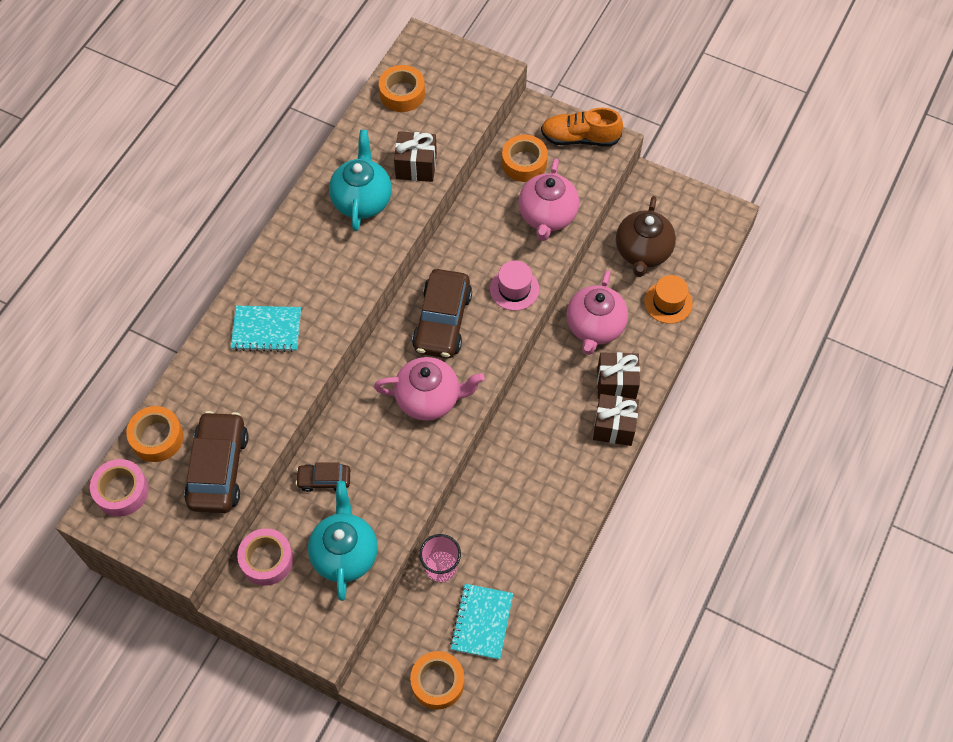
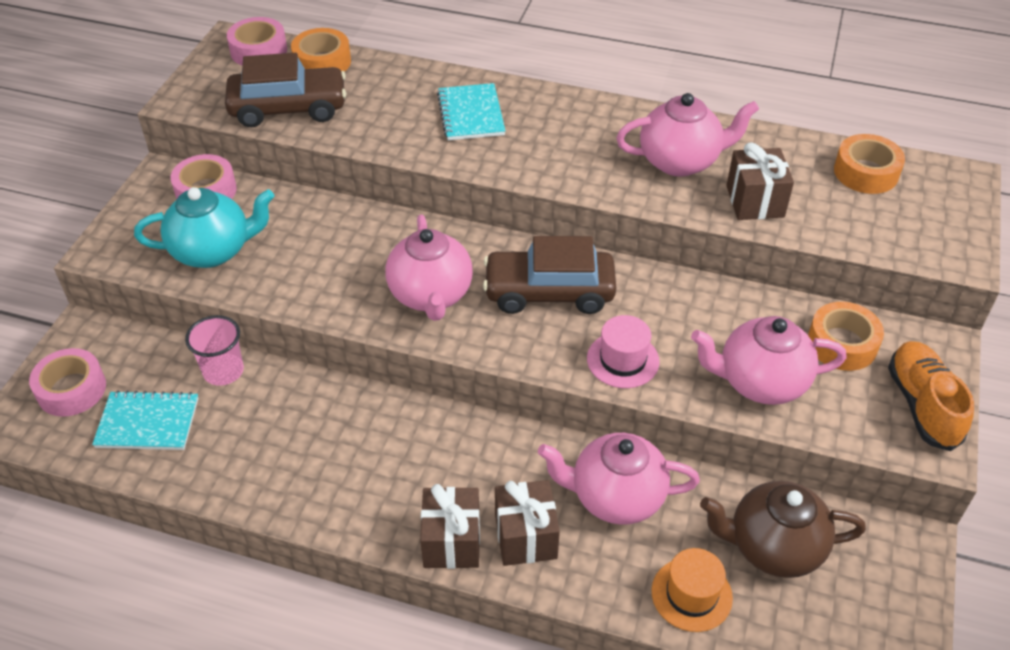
camera: 80 degrees right, 15 degrees down
(324, 480) = (307, 219): brown car -> none
(362, 200) = (680, 161): turquoise teapot -> pink teapot
(437, 682) = (71, 389): orange tape -> pink tape

